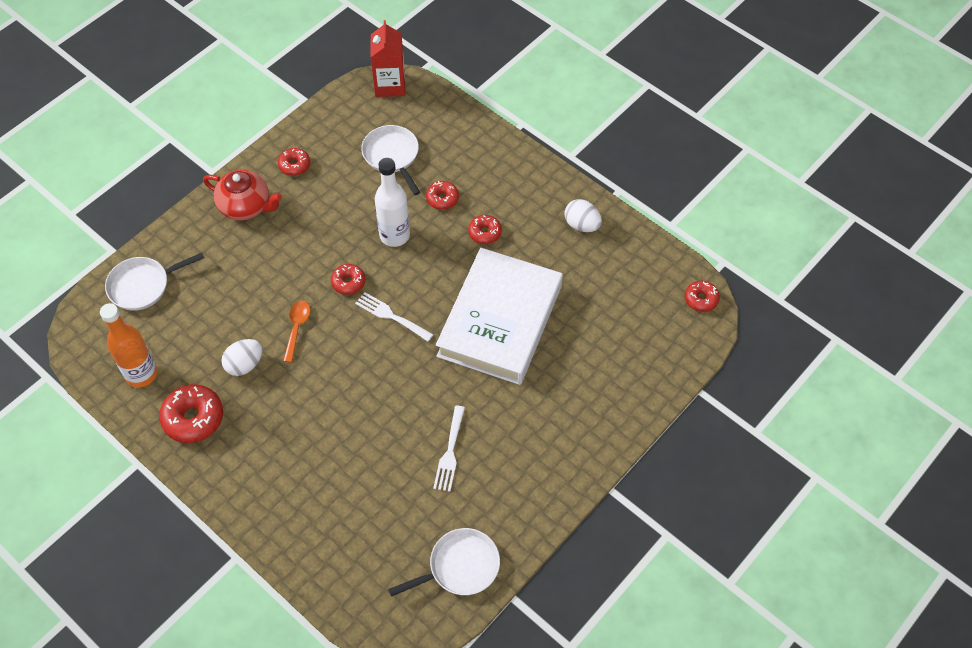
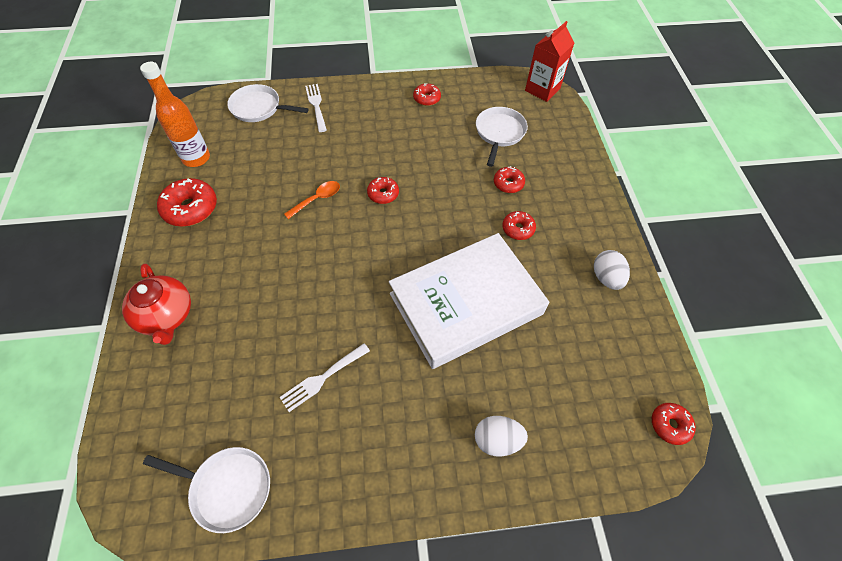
camera: 40 degrees right, 0 degrees up
(244, 365) = (259, 198): white egg -> white egg (497, 440)
(246, 206) = (370, 103): red teapot -> red teapot (166, 316)
(391, 316) = (388, 238): white fork -> white fork (316, 105)
(394, 235) = (448, 185): white bottle -> none

